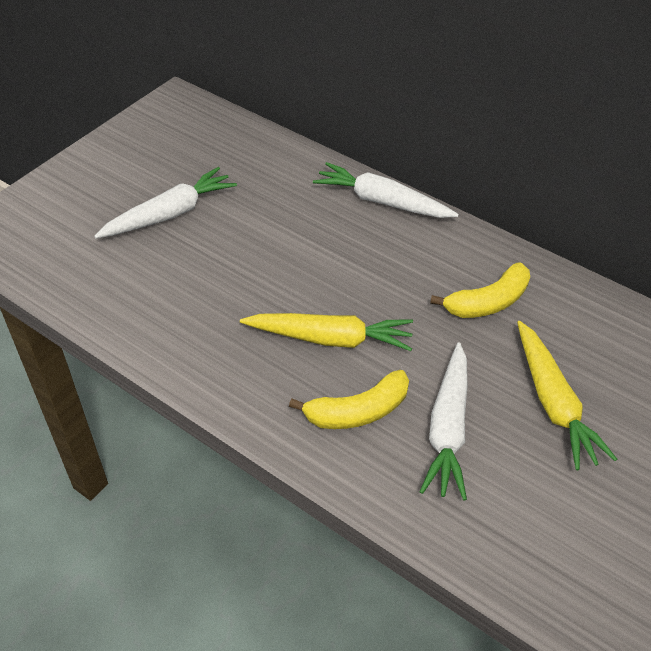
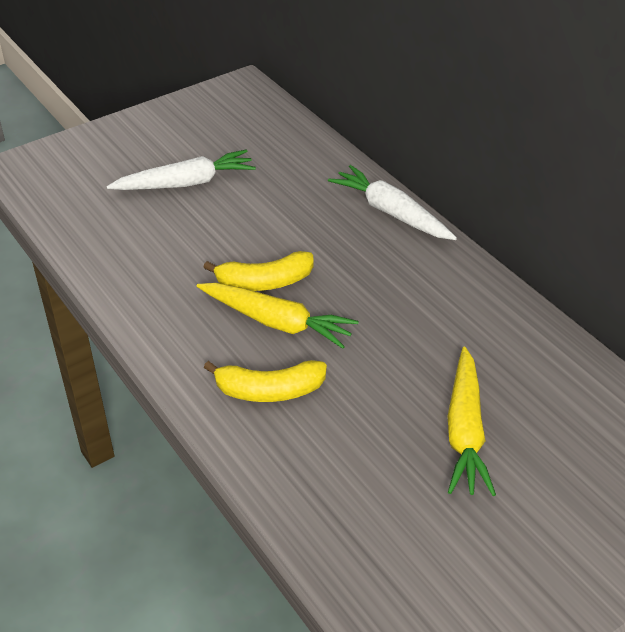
camera: 20 degrees right, 5 degrees down
(447, 428) = (347, 427): white carrot -> none
(488, 302) = (448, 325): yellow banana -> yellow banana (265, 282)

